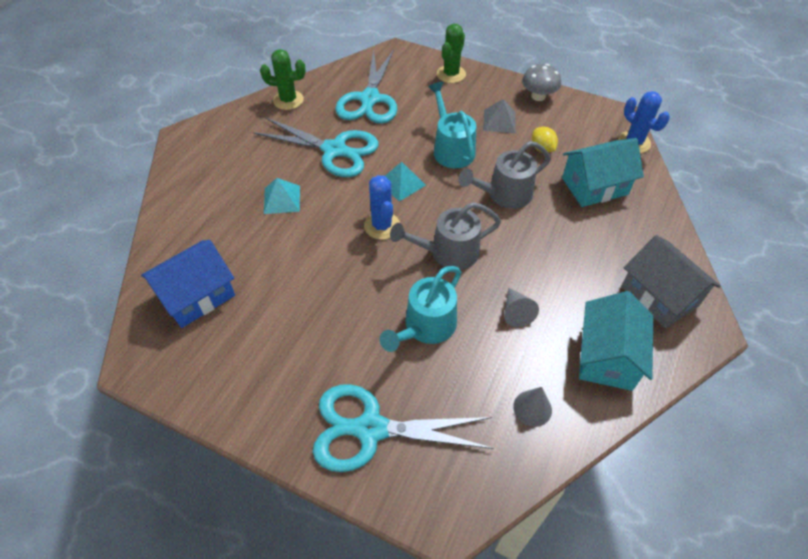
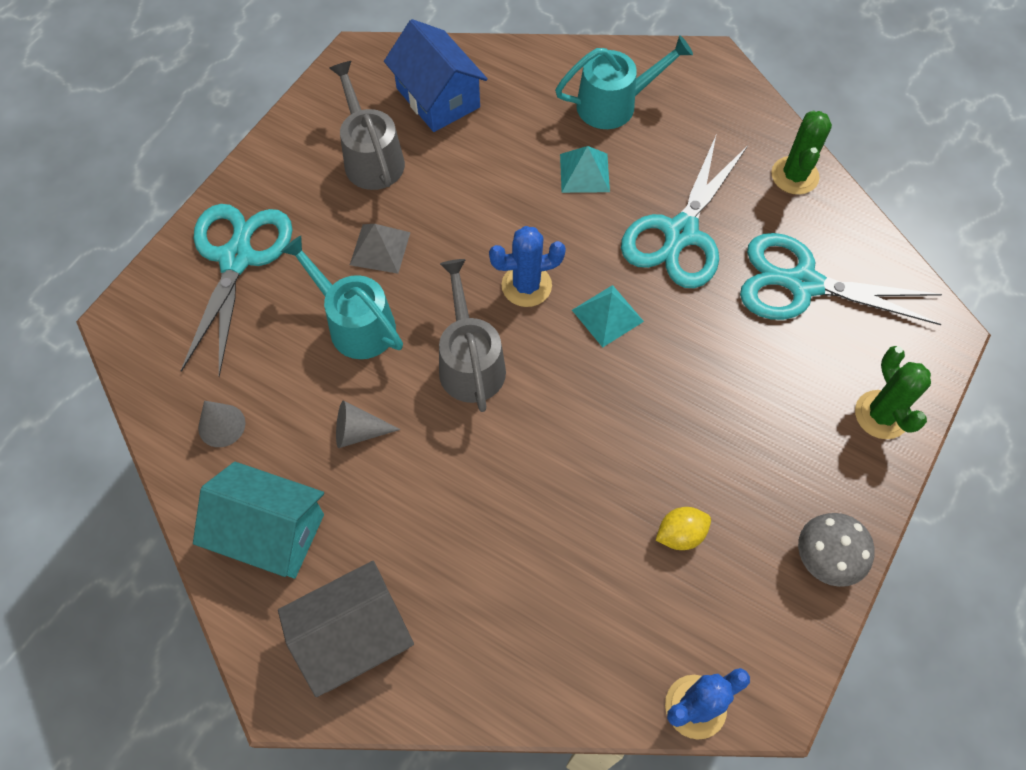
camera: 95 degrees right, 10 degrees up
(451, 74) = (881, 415): green cactus -> green cactus turned 45 degrees clockwise
(451, 149) = (682, 391): turquoise watering can -> turquoise watering can (614, 104)
(499, 121) = (752, 476): grey pyramid -> grey pyramid (380, 248)
(504, 194) = (575, 454): grey watering can -> grey watering can (371, 157)
(594, 186) = (586, 601): turquoise house -> none

